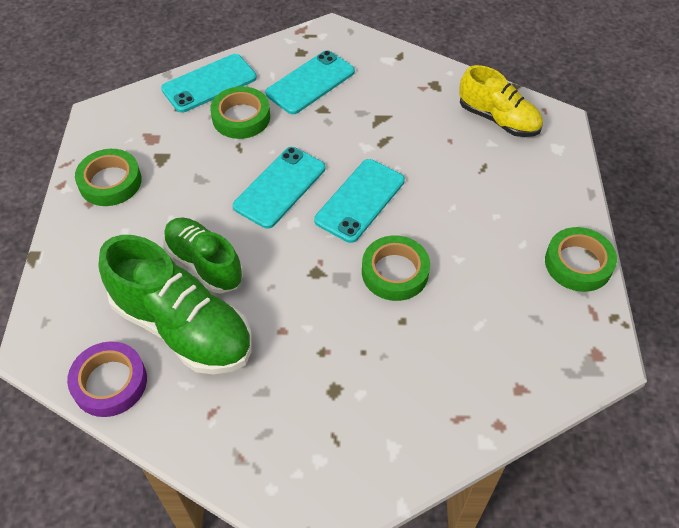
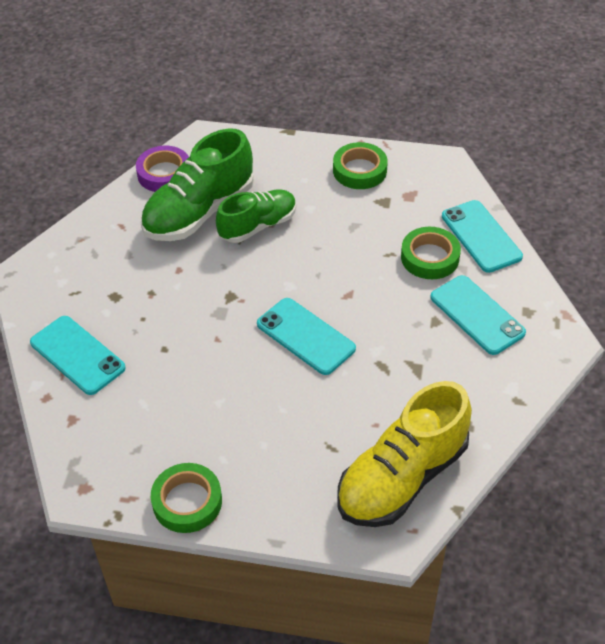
camera: 100 degrees right, 5 degrees down
(280, 187) = (333, 279): turquoise phone -> turquoise phone (77, 355)
(395, 272) = (216, 351): green tape -> none
(498, 119) = (402, 477): yellow shoe -> yellow shoe, size x1.55

